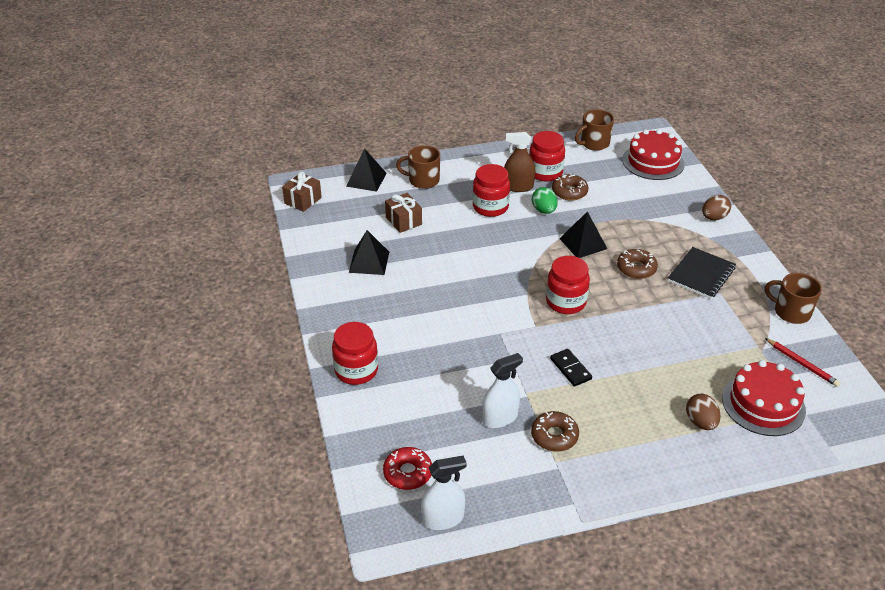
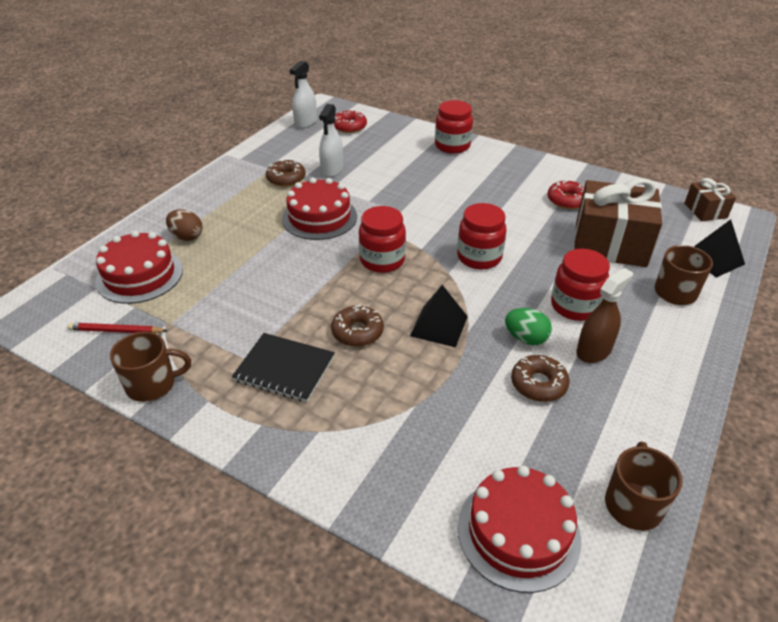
camera: 135 degrees right, 0 degrees up
(369, 262) = (567, 200): black pyramid -> red donut
(403, 221) = (610, 244): brown gift -> brown gift, size x1.99
(545, 173) = (602, 394): red jar -> red jar (479, 257)
(570, 369) = (319, 217): black domino -> red cake
(701, 274) = (284, 369): black notebook -> black notebook turned 60 degrees counterclockwise
(713, 217) = (336, 473): brown egg -> none

